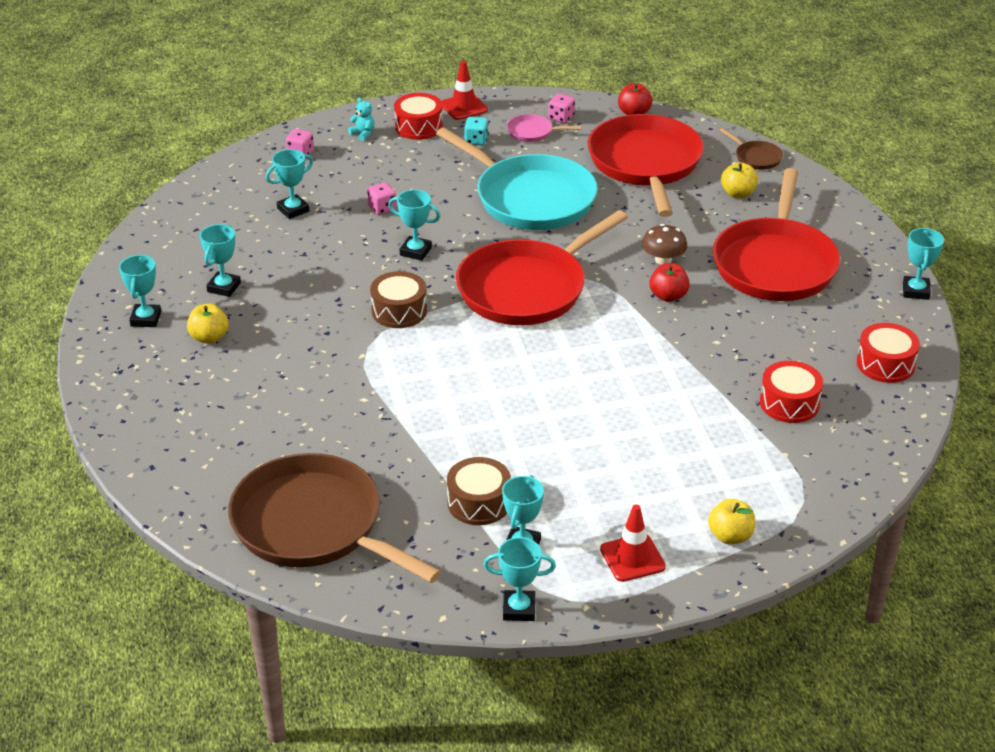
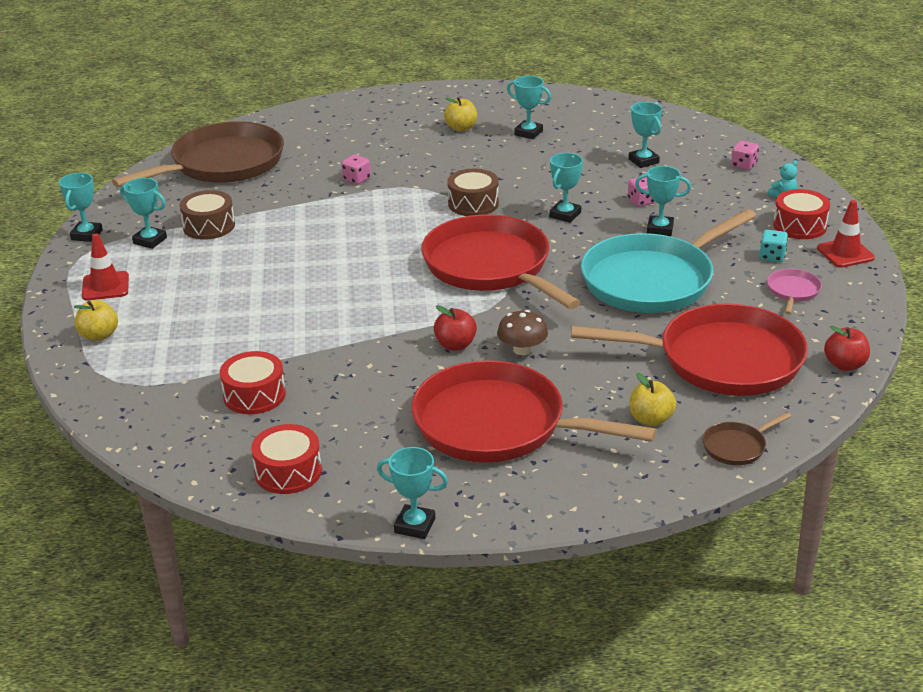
camera: 100 degrees right, 5 degrees down
(146, 319) = (493, 105): turquoise trophy -> turquoise trophy (660, 229)
(561, 118) = (827, 312): pink dice -> pink dice (356, 179)

